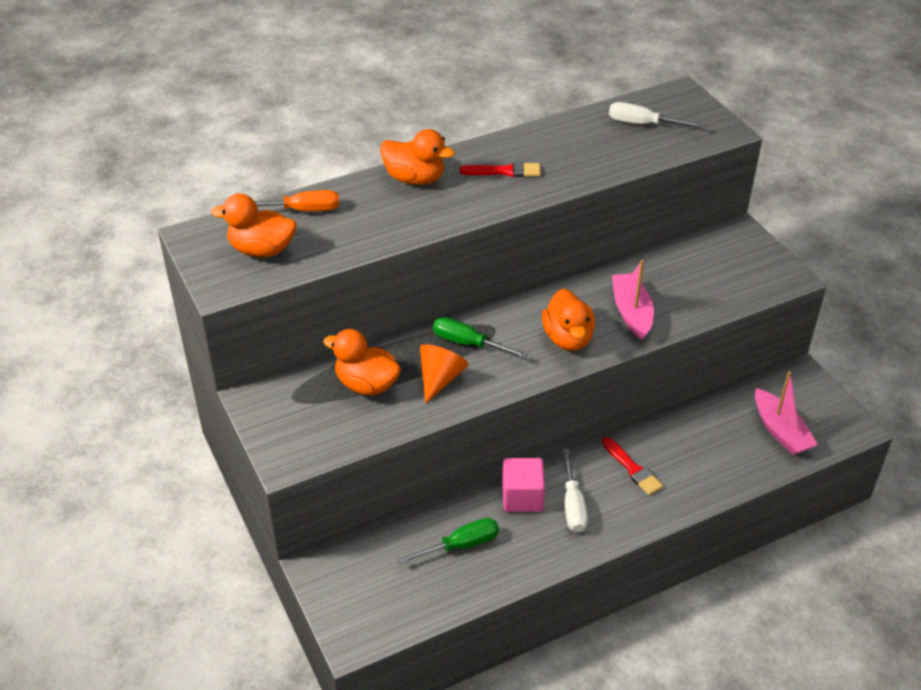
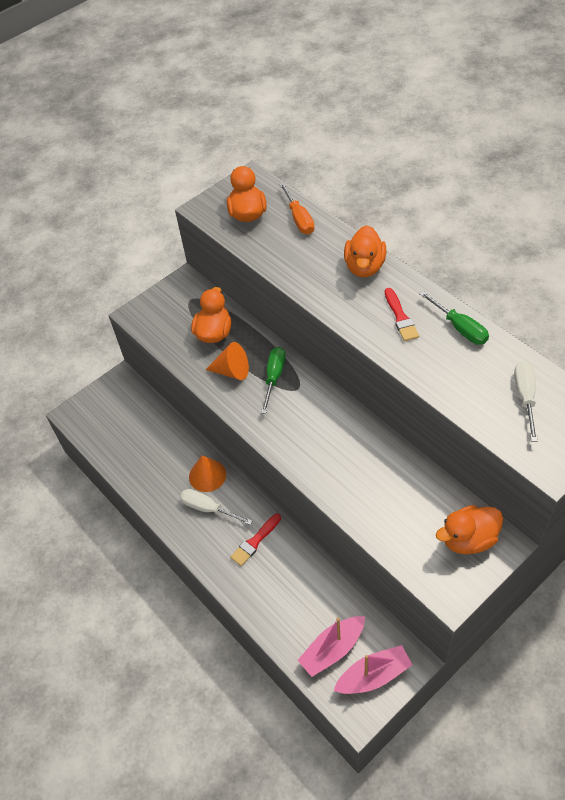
camera: 80 degrees right, 10 degrees up
(460, 545) = (156, 450): green screwdriver -> green screwdriver (459, 328)
(522, 497) = (207, 475): pink cube -> orange cone
(568, 338) = (302, 438): orange duck -> orange duck (468, 539)
(573, 505) = (208, 509): white screwdriver -> white screwdriver turned 45 degrees clockwise
(631, 312) = (349, 475): pink boat -> pink boat (373, 675)

